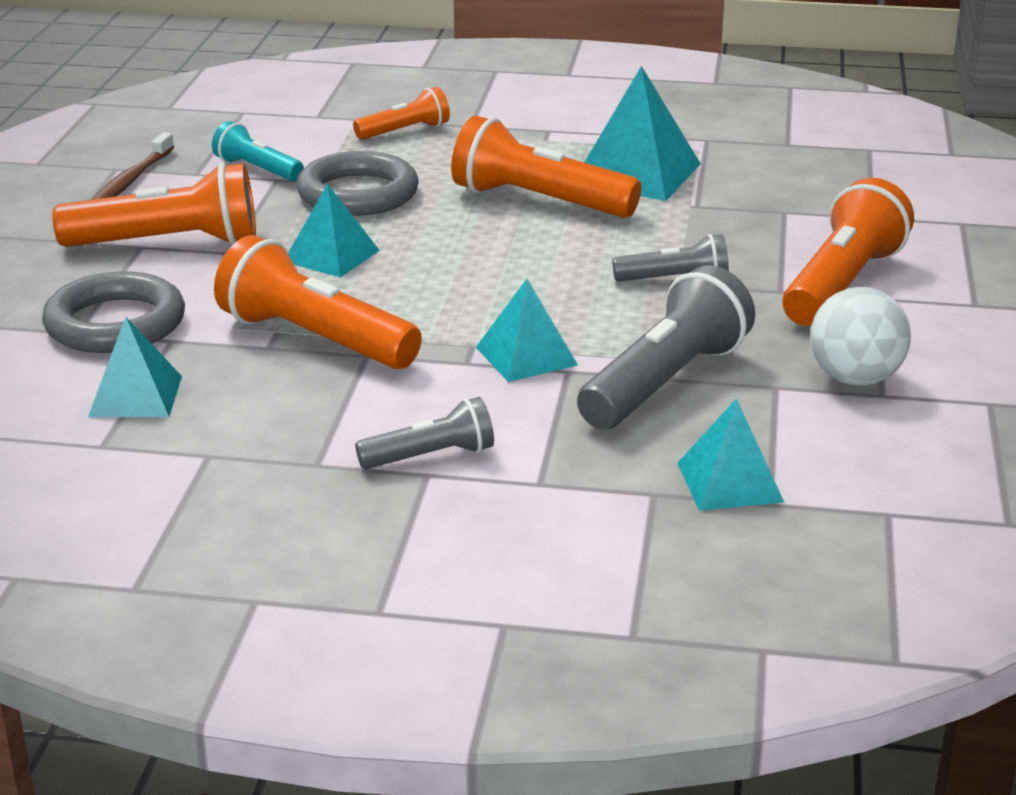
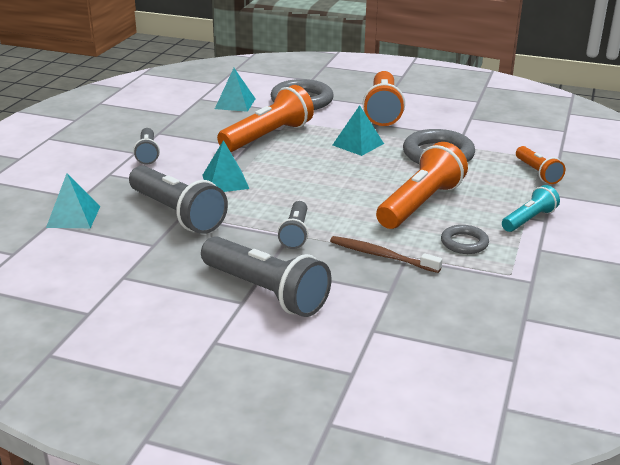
camera: 100 degrees right, 0 degrees up
(130, 181) = (461, 104): brown toothbrush -> brown toothbrush (381, 256)
(257, 169) = (475, 131): turquoise flashlight -> turquoise flashlight (529, 220)
(637, 173) = (464, 243): turquoise pyramid -> grey ring
(842, 284) = (265, 292): orange flashlight -> grey flashlight
(855, 379) = (145, 271): white ball -> none

